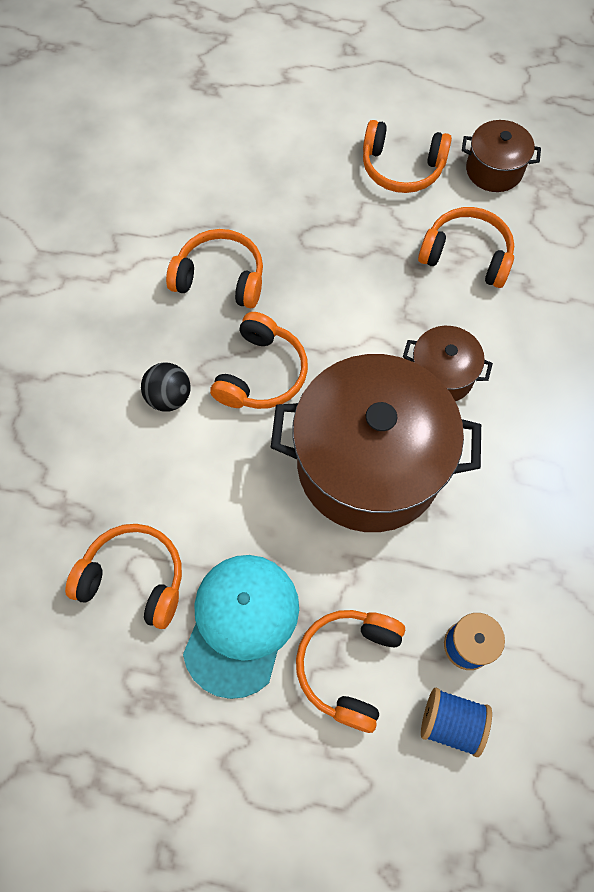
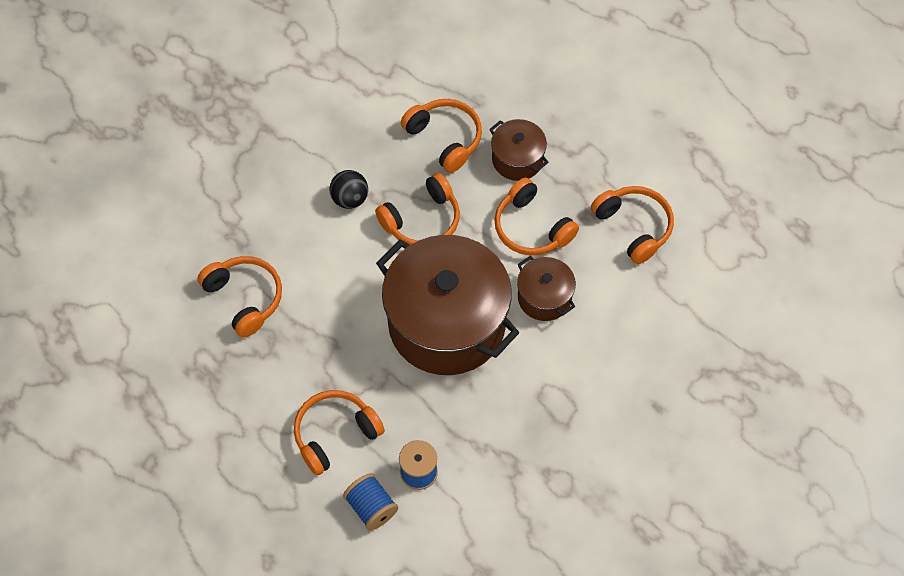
camera: 35 degrees right, 5 degrees down
(241, 624) = (289, 366): turquoise cap -> none
(401, 168) = (640, 135): orange headphones -> orange headphones (531, 228)
(494, 170) = (710, 177): brown pot -> brown pot (517, 159)

